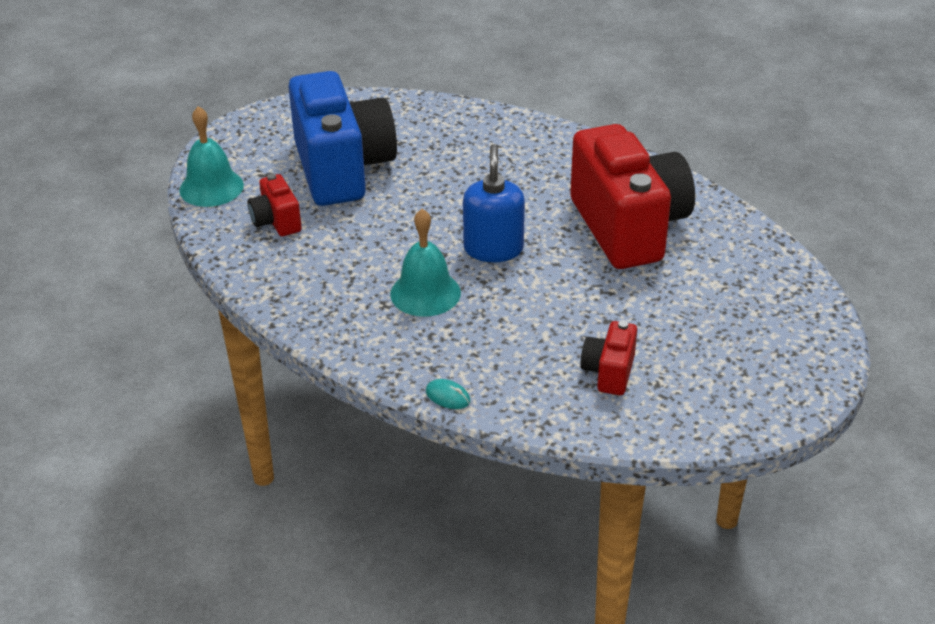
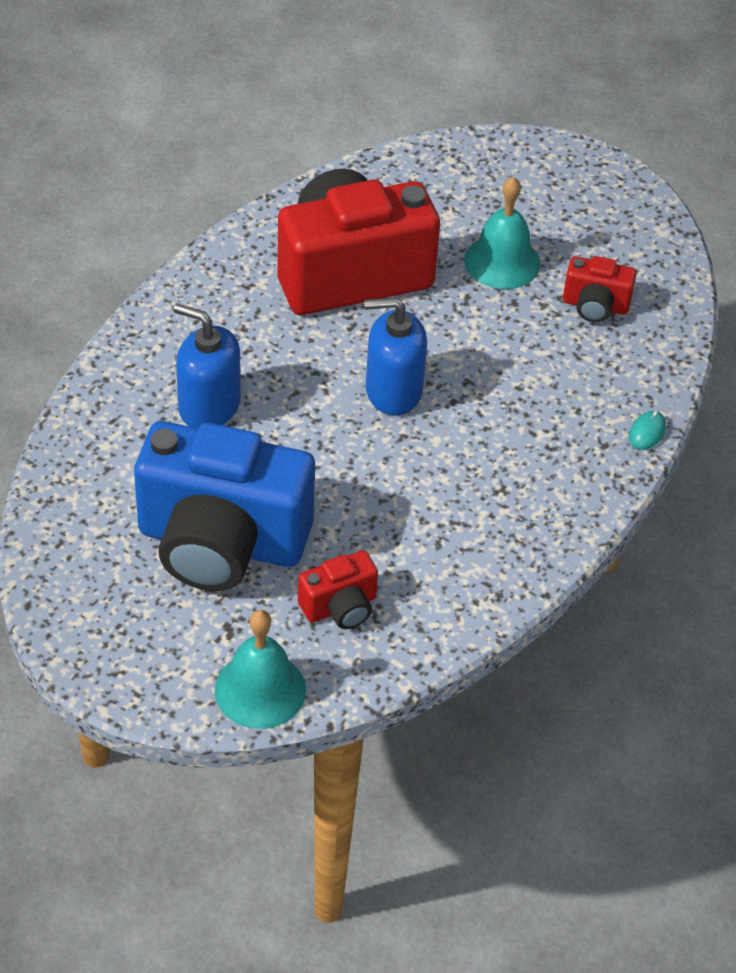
camera: 95 degrees left, 10 degrees up
(342, 169) = (221, 542): blue camera -> blue camera turned 150 degrees counterclockwise
(425, 293) = (478, 452): turquoise bell -> turquoise bell (502, 261)
(474, 161) = (209, 406): none -> blue soap dispenser

